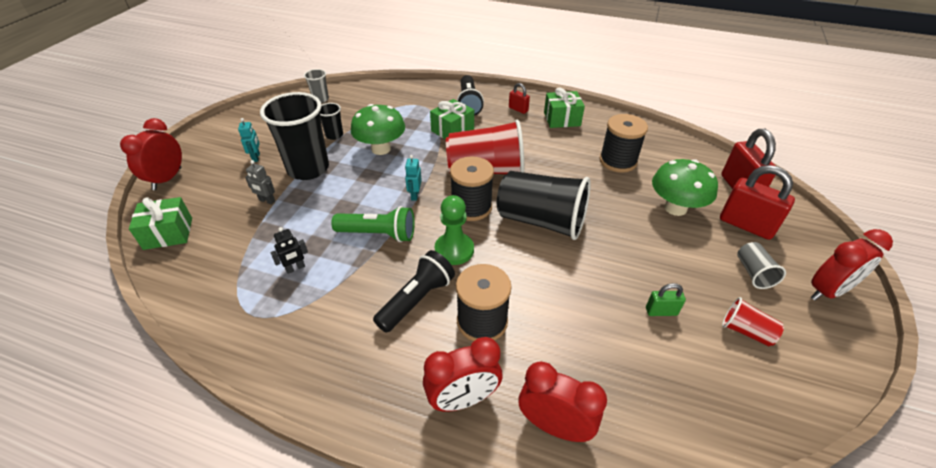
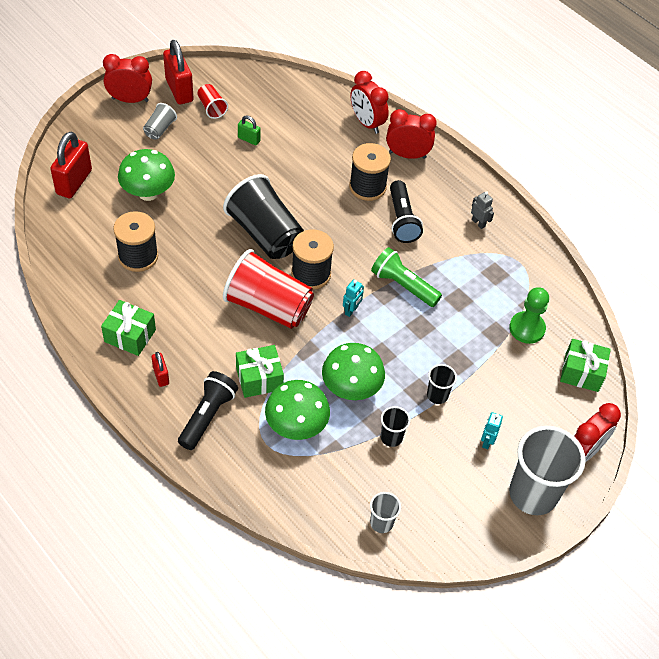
camera: 155 degrees left, 10 degrees up
(212, 143) = (533, 494): none -> grey cup
(267, 201) = (488, 370): grey robot -> grey robot (478, 223)
(295, 268) = (480, 286): black robot -> none
(308, 169) = (437, 395): black cup -> black cup, size x0.46
(406, 118) = (296, 426): none -> green mushroom
(417, 300) = (402, 220): black flashlight -> black flashlight turned 75 degrees counterclockwise
(454, 250) = (352, 243): green pawn -> green pawn (527, 328)
(746, 225) = (115, 156): red padlock -> red padlock (179, 90)

